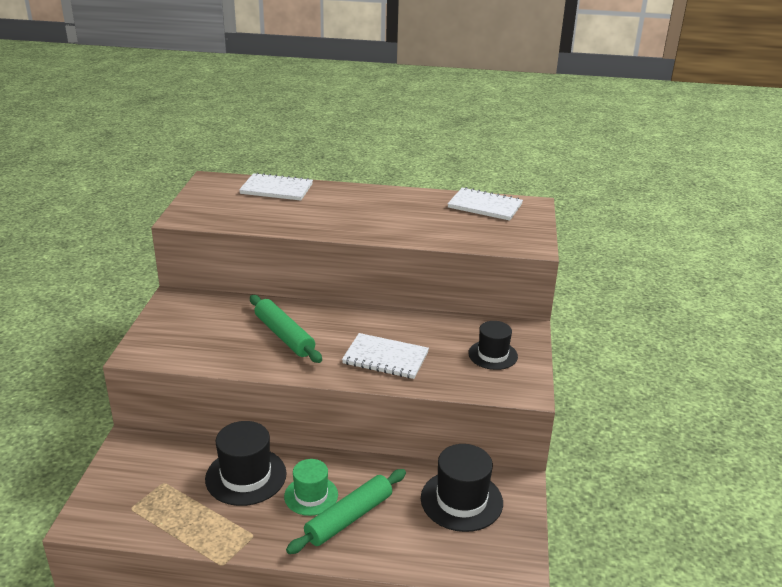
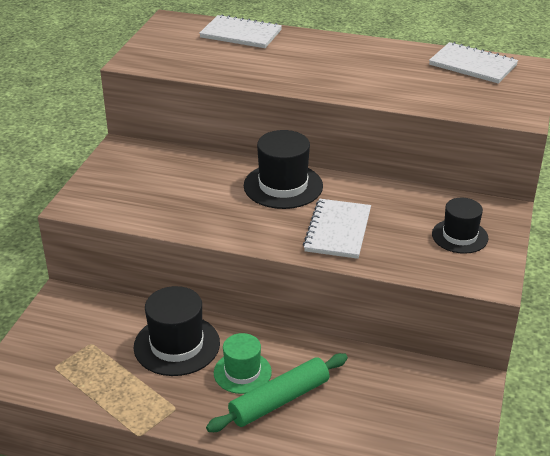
camera: 10 degrees right, 5 degrees up
(284, 336) = (231, 197): green rolling pin -> none
(385, 358) = (338, 230): white notebook -> white notebook turned 75 degrees clockwise
(461, 500) = (405, 394): black hat -> black hat (283, 186)

